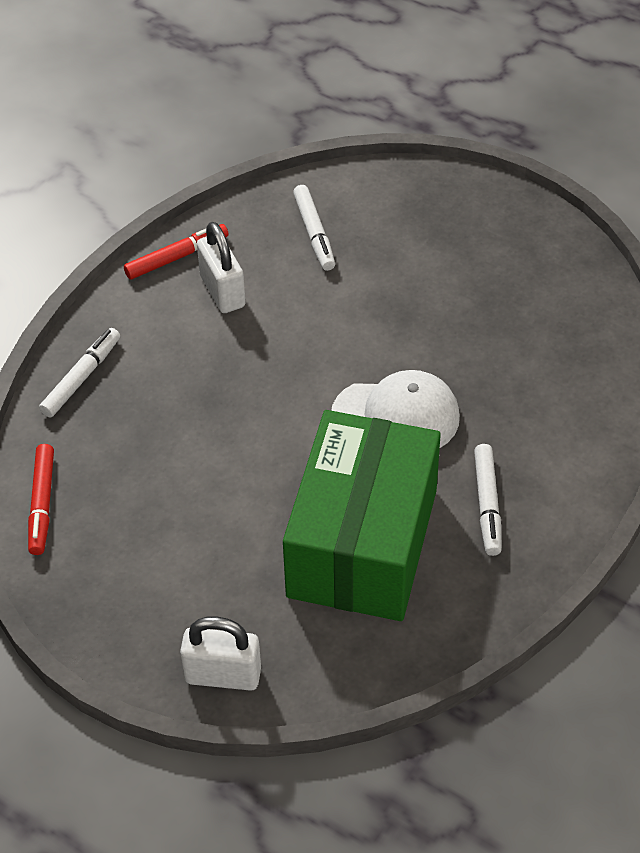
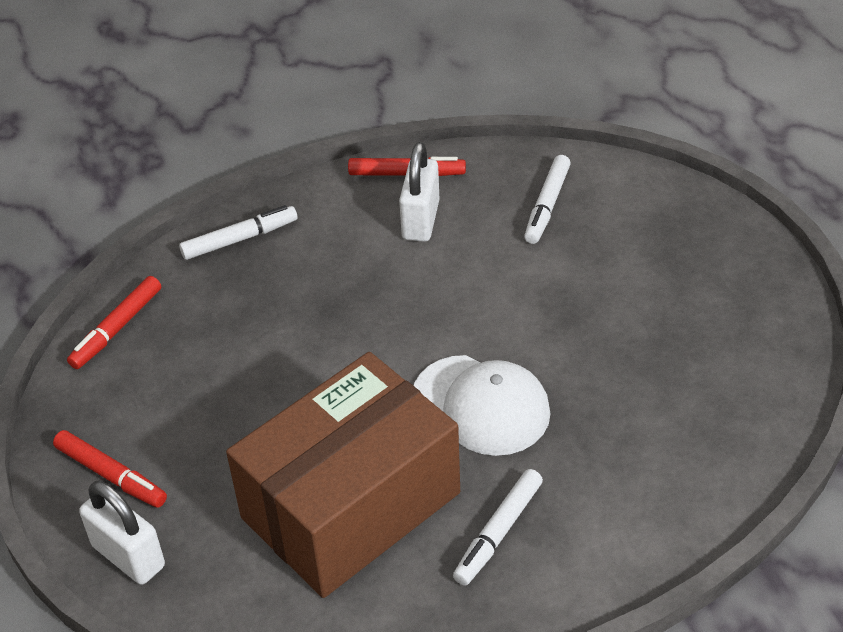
camera: 35 degrees right, 5 degrees down
(149, 622) = (111, 475): none -> red marker
(363, 543) = (351, 505): green box -> brown box

